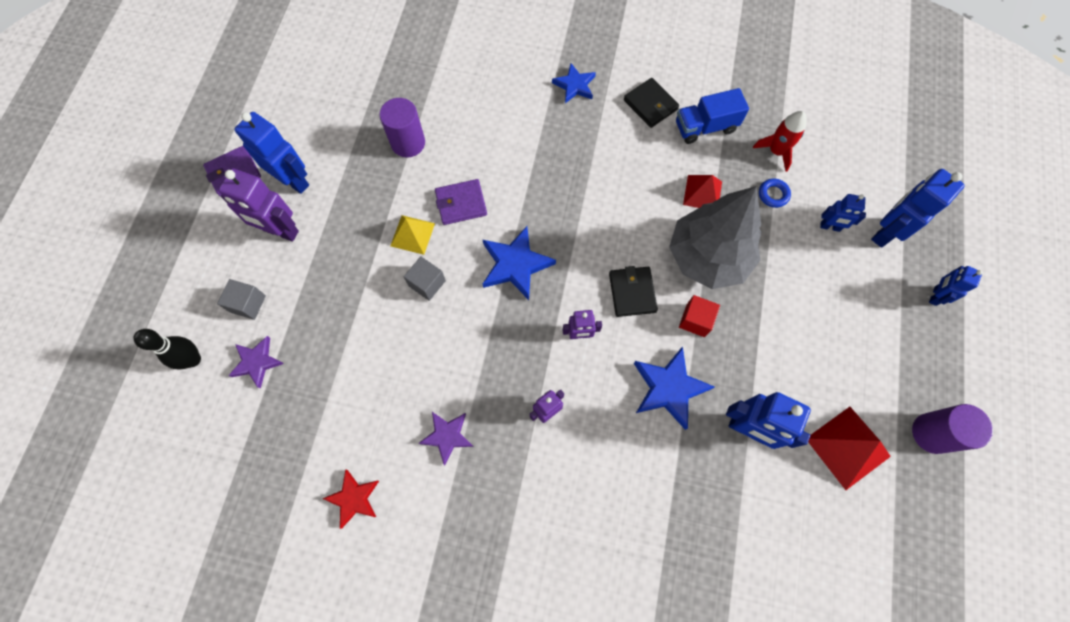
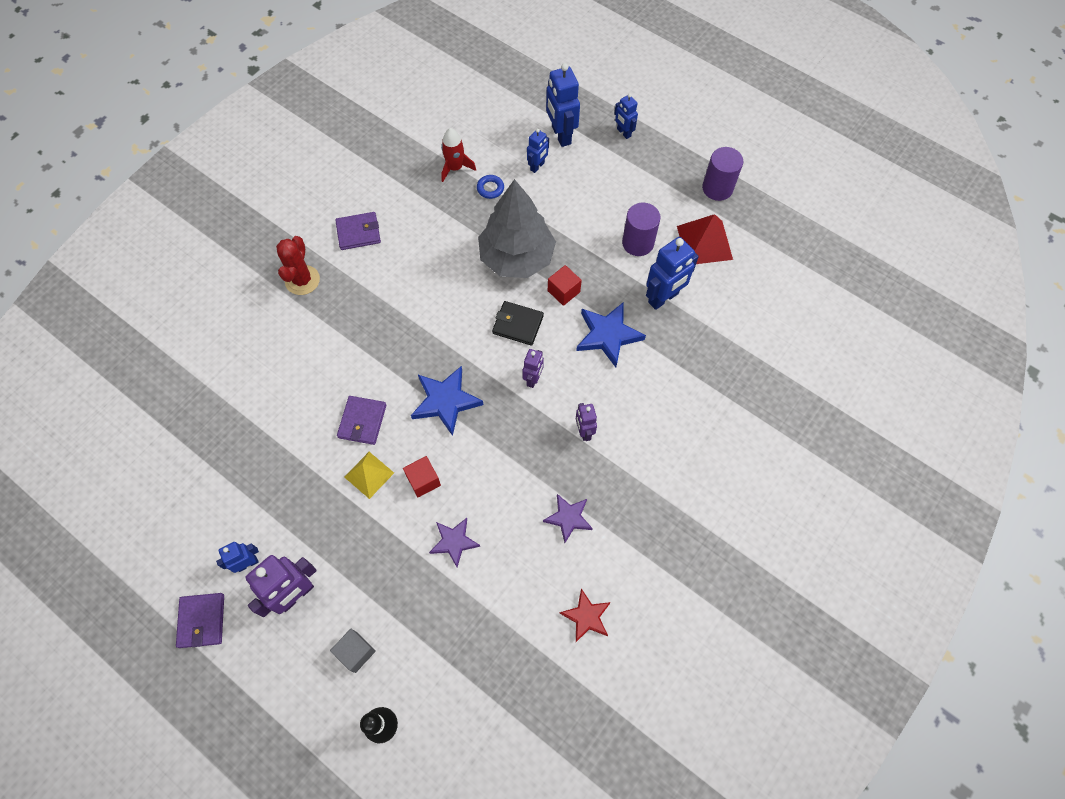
camera: 65 degrees left, 5 degrees down
(257, 362) = (420, 662): purple star -> purple star (454, 542)
(293, 180) = (247, 563): blue robot -> blue robot, size x0.57
(408, 143) = (272, 442): purple cylinder -> purple cylinder (638, 243)
(427, 283) = (423, 480): grey cube -> red cube
(574, 85) = (302, 280): blue star -> red cactus
(650, 105) = (358, 232): black wallet -> purple wallet
(702, 193) = (461, 235): red pyramid -> none
(705, 127) = (404, 204): blue truck -> none

